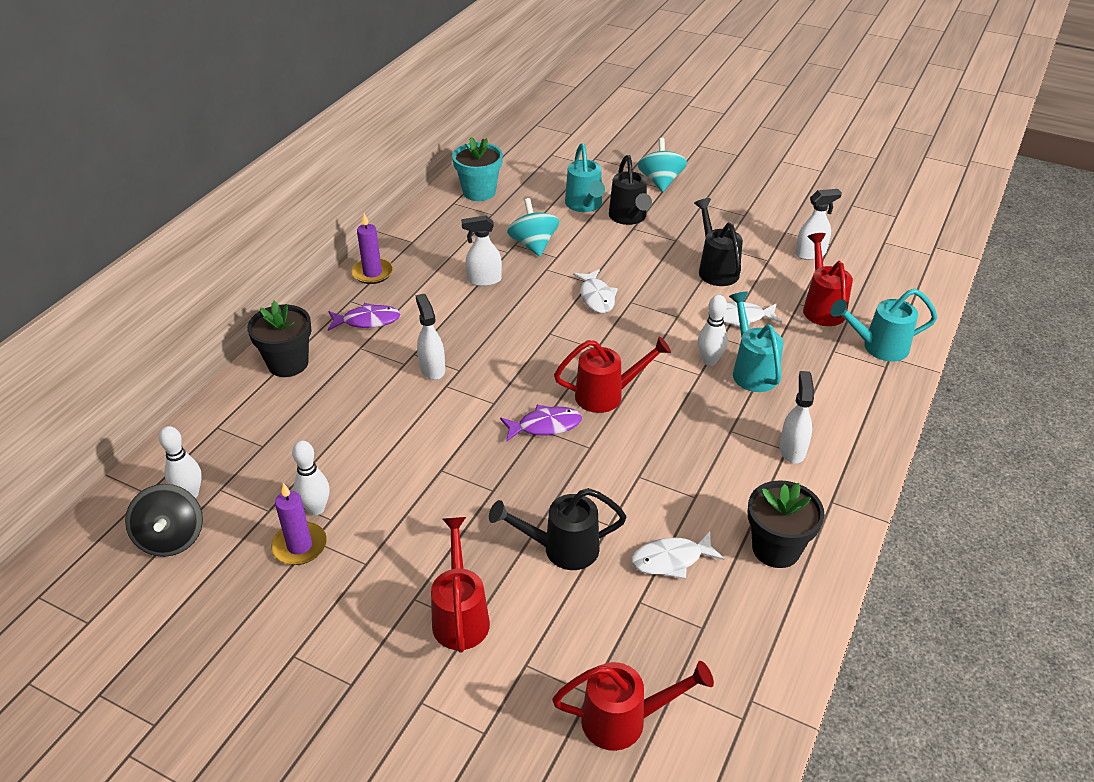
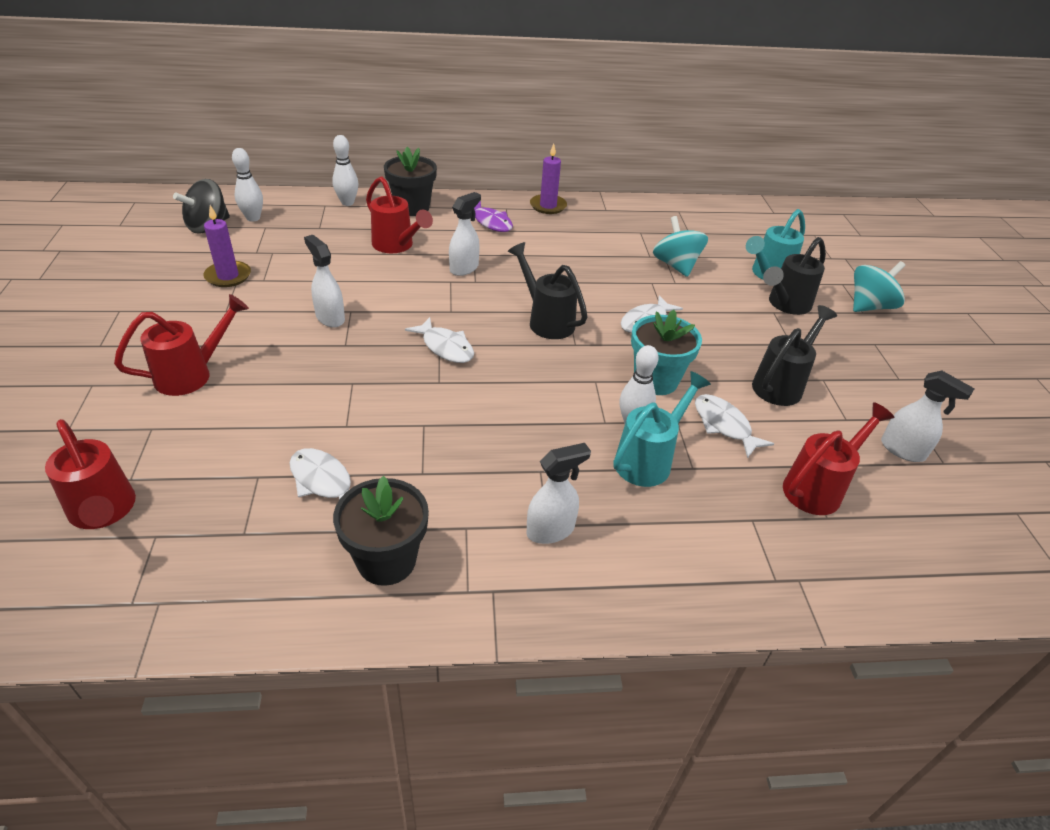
camera: 55 degrees right, 0 degrees up
(316, 508) = (270, 270): white bowling pin -> white bowling pin (347, 203)
(479, 192) = (709, 217): turquoise flower pot -> turquoise flower pot (656, 380)
(484, 280) = (598, 256): white spray bottle -> white spray bottle (330, 318)
(533, 245) = (675, 265): turquoise spinning top -> turquoise spinning top turned 60 degrees counterclockwise
(545, 426) = (445, 347): purple fish -> white fish
(561, 549) = (297, 405): black watering can -> black watering can (546, 320)
(607, 395) = (517, 371): red watering can -> red watering can (397, 246)
(877, 347) = (803, 561): turquoise watering can -> none

